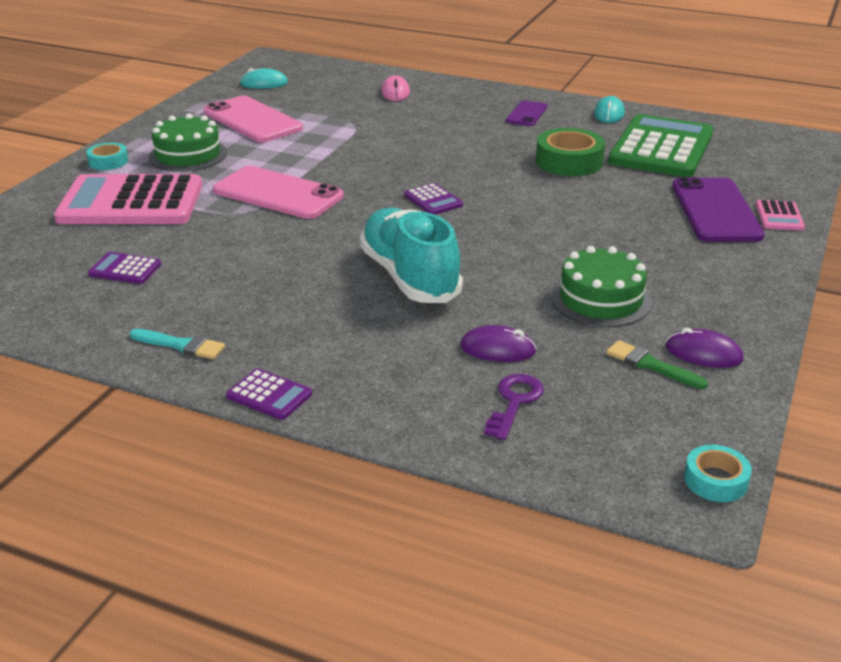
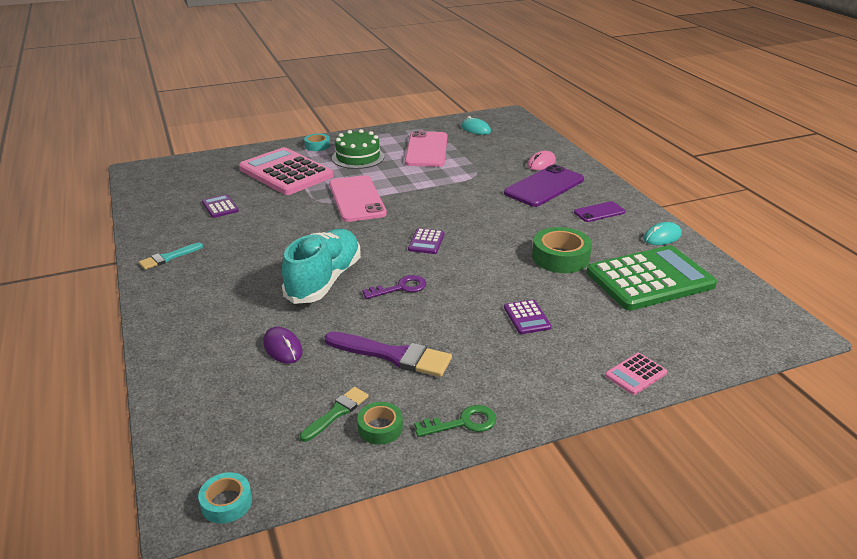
camera: 45 degrees right, 0 degrees up
(181, 345) = (168, 257): turquoise brush -> turquoise brush turned 75 degrees clockwise
(269, 395) = (150, 304): purple calculator -> purple calculator (527, 317)
(514, 402) = (231, 382): purple key -> purple key (400, 288)
(601, 299) = (393, 355): green cake -> purple brush
(651, 365) = (336, 413): green brush -> green brush turned 45 degrees clockwise
(703, 353) = (380, 428): purple mouse -> green tape
(716, 210) = (594, 343): purple phone -> purple phone (544, 186)
(747, 313) = (463, 423): none -> green key

